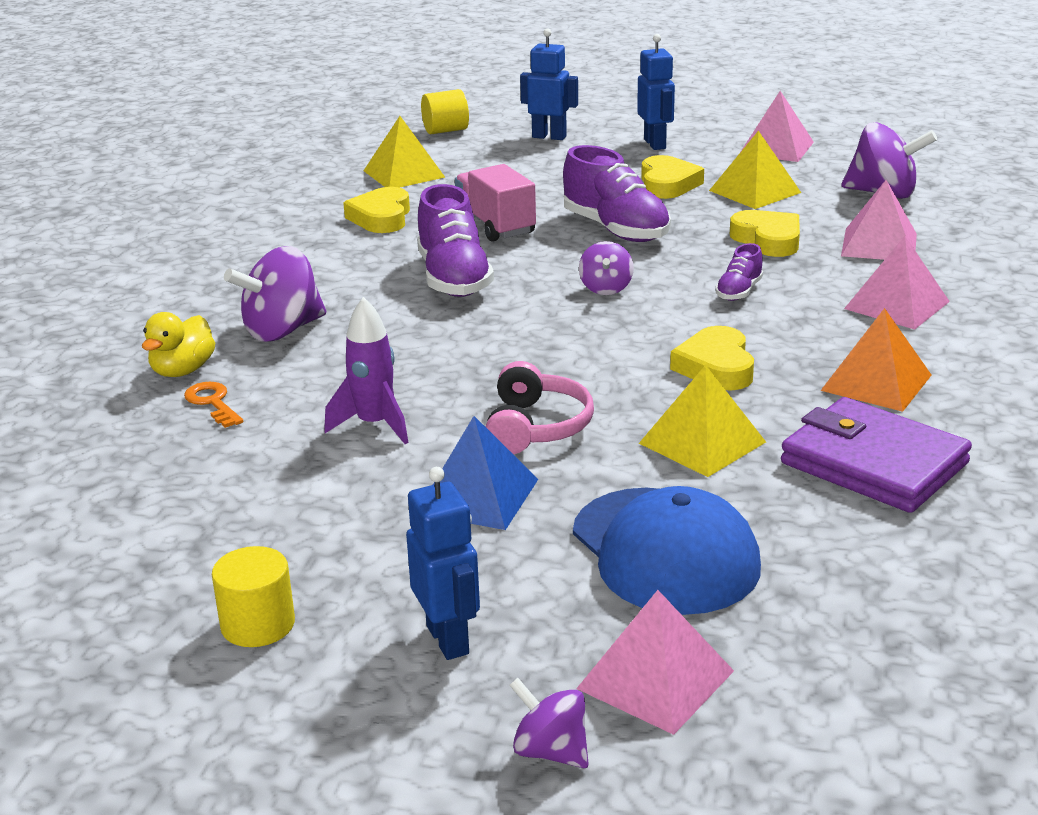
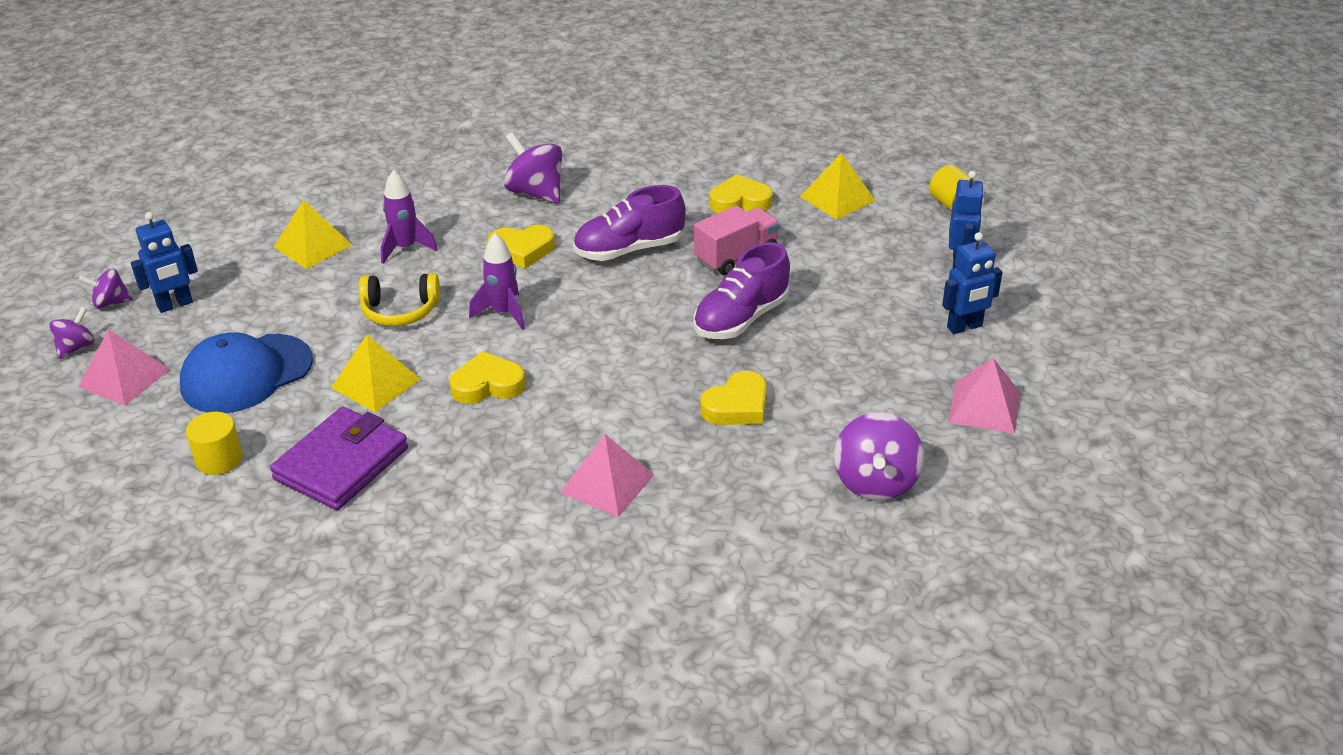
camera: 80 degrees right, 10 degrees up
(183, 371) = (477, 168): yellow duck -> none
(212, 402) = (435, 186): orange key -> none
(258, 624) = (201, 244): yellow cylinder -> yellow cylinder (219, 459)
(478, 495) = (317, 297): blue pyramid -> none
(536, 427) = (400, 311): pink headphones -> yellow headphones
(564, 356) = (503, 313): none -> purple rocket
(606, 288) = (620, 323): purple spinning top -> purple spinning top (111, 303)
(667, 184) = (857, 341): yellow heart -> yellow heart (522, 250)
(739, 292) = (623, 392): purple shoe -> none
(755, 191) = (855, 395): yellow pyramid -> yellow pyramid (312, 246)
(876, 382) = (463, 468): orange pyramid -> none
(879, 244) = (740, 476): pink pyramid -> none

